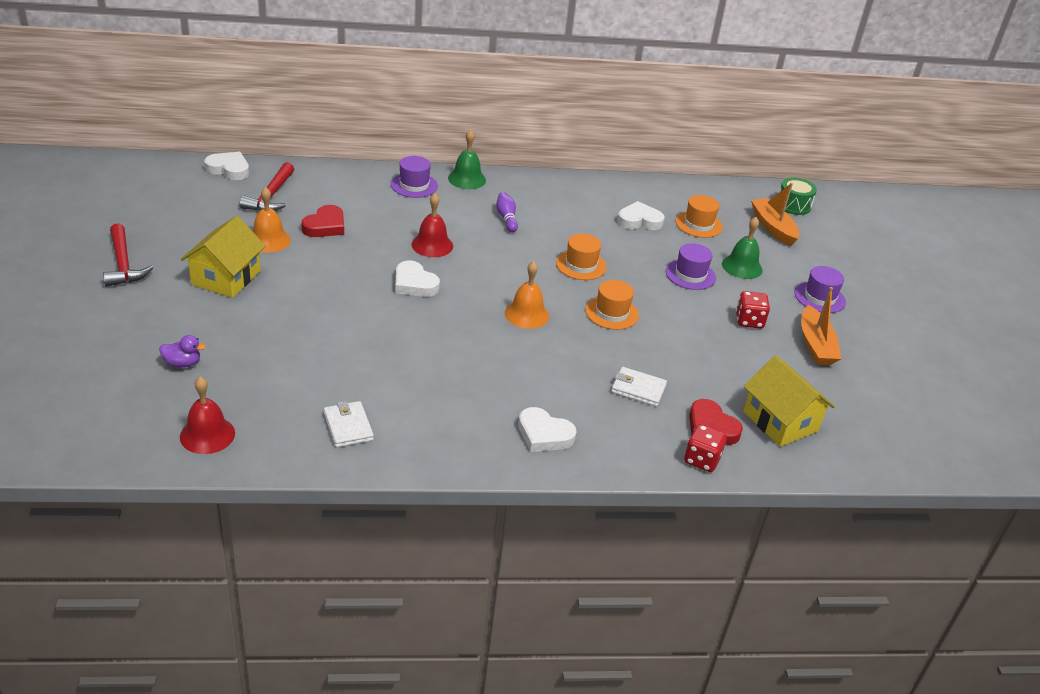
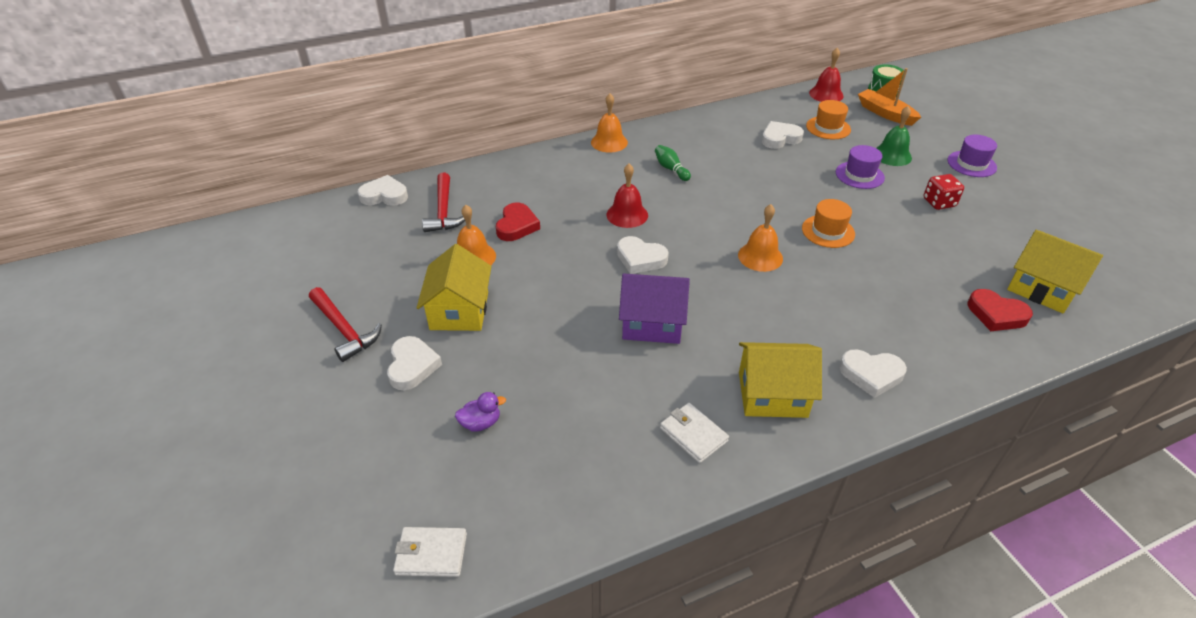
camera: 15 degrees left, 5 degrees up
(158, 306) = (412, 366): none -> white heart
(207, 435) = (563, 499): red bell -> red bell (826, 94)
(382, 336) = (652, 323): none -> purple house
(414, 185) = (568, 161): purple hat -> none
(441, 420) = (772, 394): none -> yellow house
(467, 179) = (609, 142): green bell -> orange bell
(506, 218) = (671, 169): purple bowling pin -> green bowling pin
(581, 265) = (767, 194): orange hat -> none
(638, 389) = (909, 298): white wallet -> white wallet (431, 554)
(701, 460) = (1016, 350): red dice -> none
(815, 345) = (1005, 207): orange boat -> none

